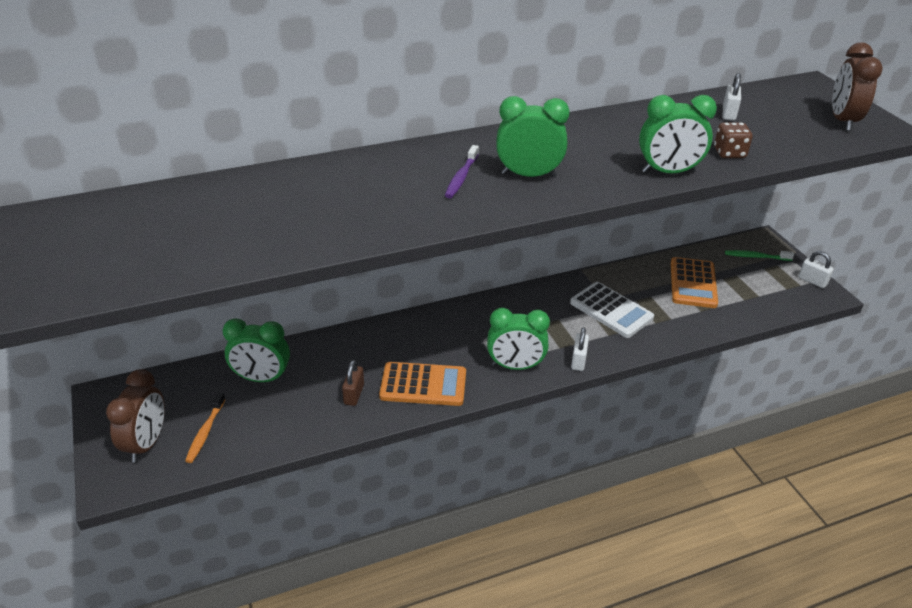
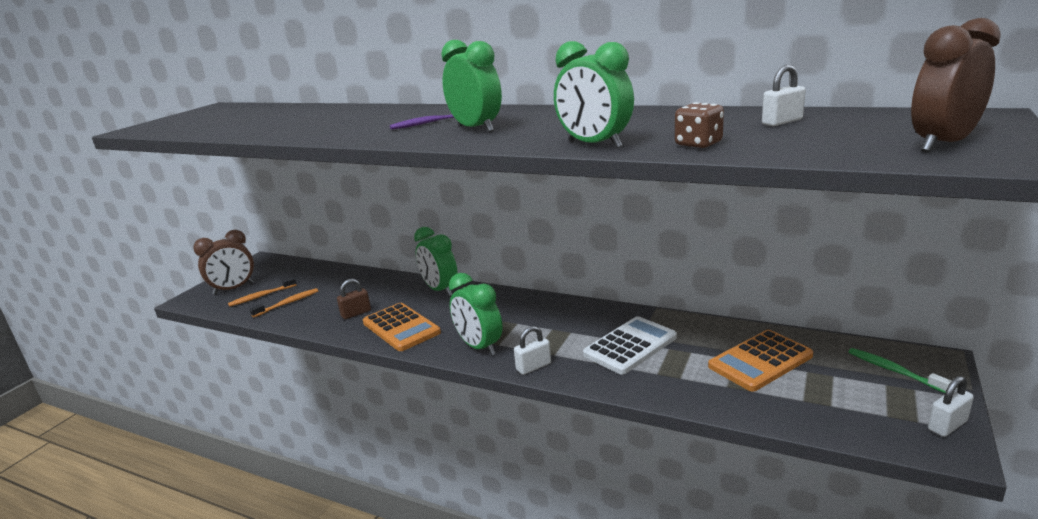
camera: 50 degrees right, 15 degrees down
(256, 423) = (287, 303): none -> orange toothbrush
(262, 378) = (331, 283): green clock -> green clock (440, 290)
(611, 310) = (630, 346): white calculator -> white calculator turned 135 degrees counterclockwise
(812, 281) = (947, 425): white padlock -> white padlock turned 60 degrees clockwise

